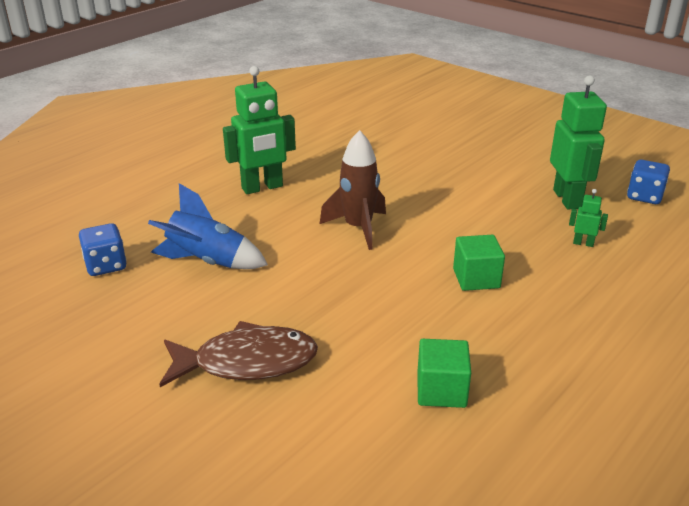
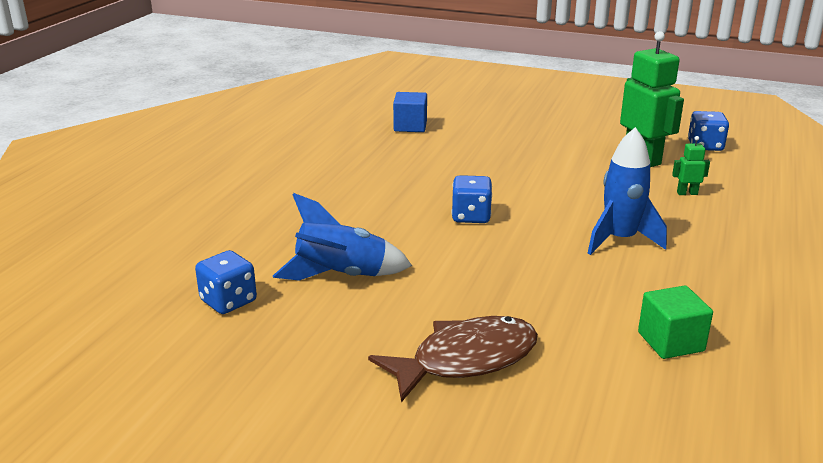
camera: 20 degrees left, 5 degrees down
(262, 188) = (339, 196): green robot -> none
(358, 228) = (471, 216): brown rocket -> blue dice
(373, 131) = (410, 126): none -> blue cube
(476, 278) = (620, 240): green cube -> blue rocket

